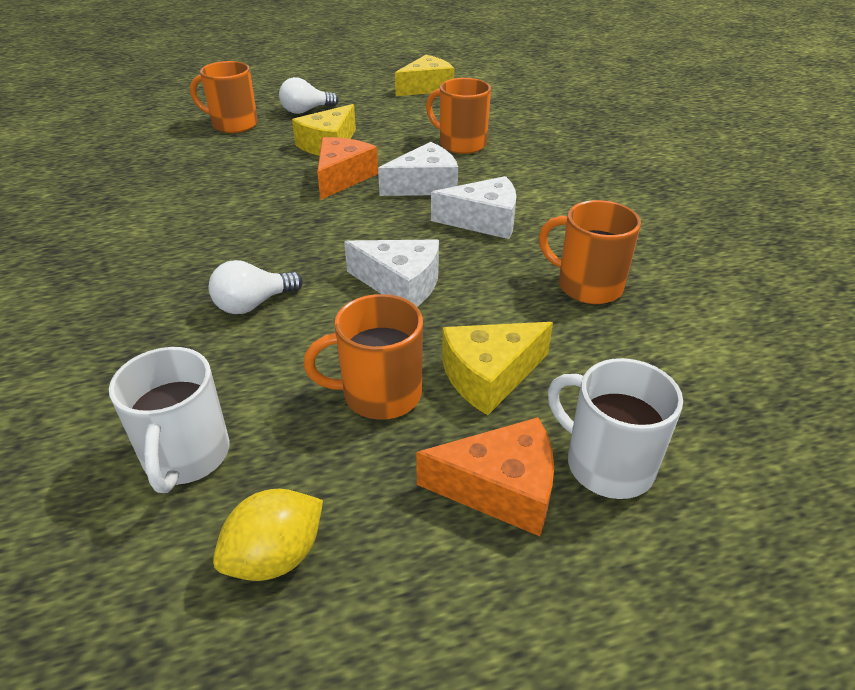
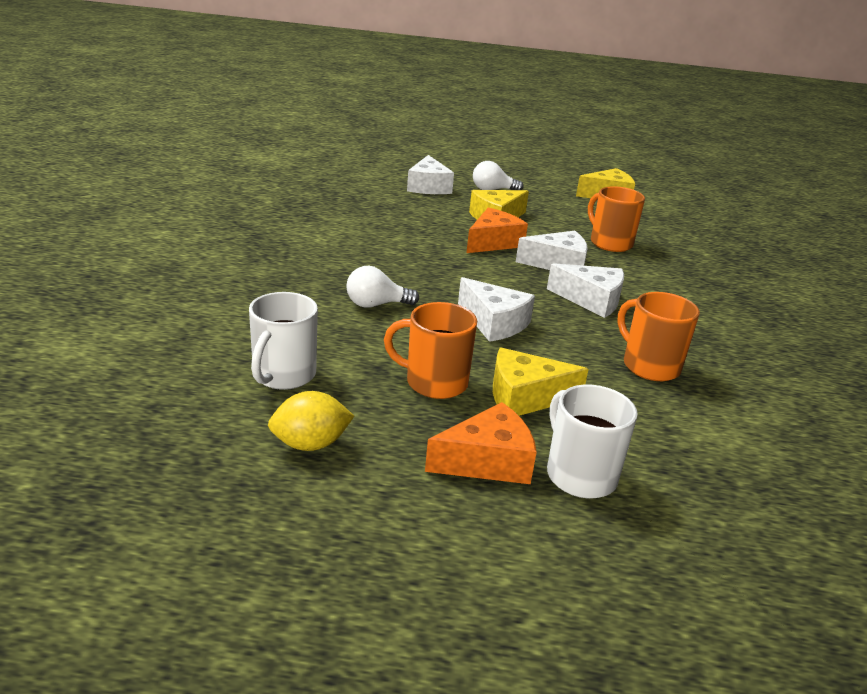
camera: 20 degrees right, 10 degrees down
(233, 124) = (428, 187): orange mug -> white cheese
(500, 488) = (487, 461): orange cheese -> orange cheese turned 45 degrees counterclockwise

